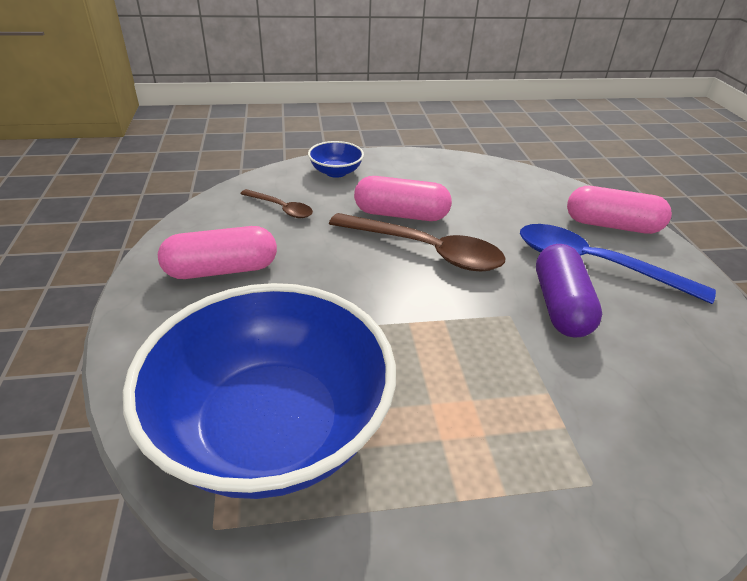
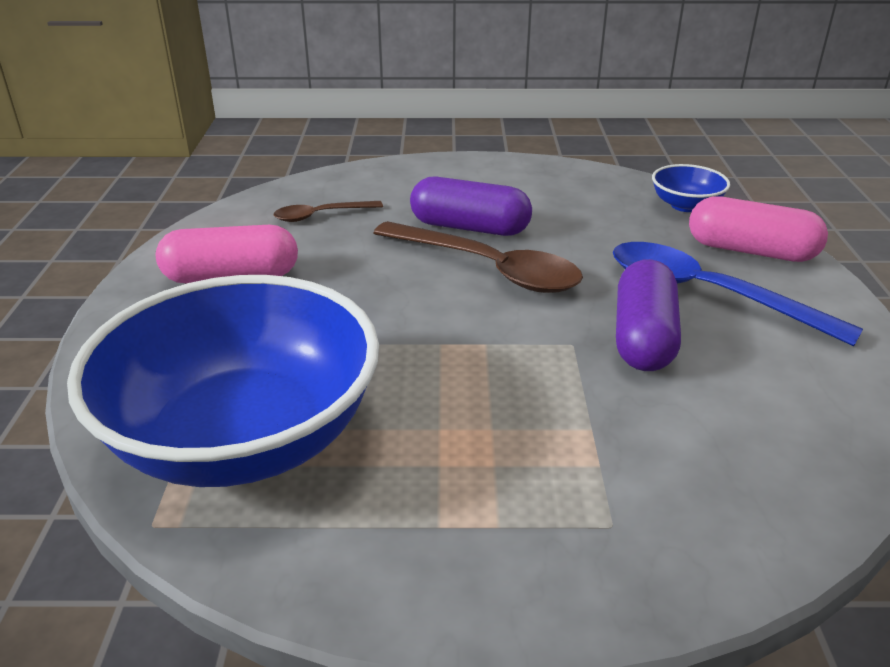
camera: 10 degrees right, 5 degrees down
(281, 208) = (321, 215): brown spoon -> brown spoon turned 120 degrees clockwise
(336, 172) = (402, 178): blue bowl -> blue bowl (685, 205)
(401, 214) = (469, 227): pink capsule -> purple capsule

